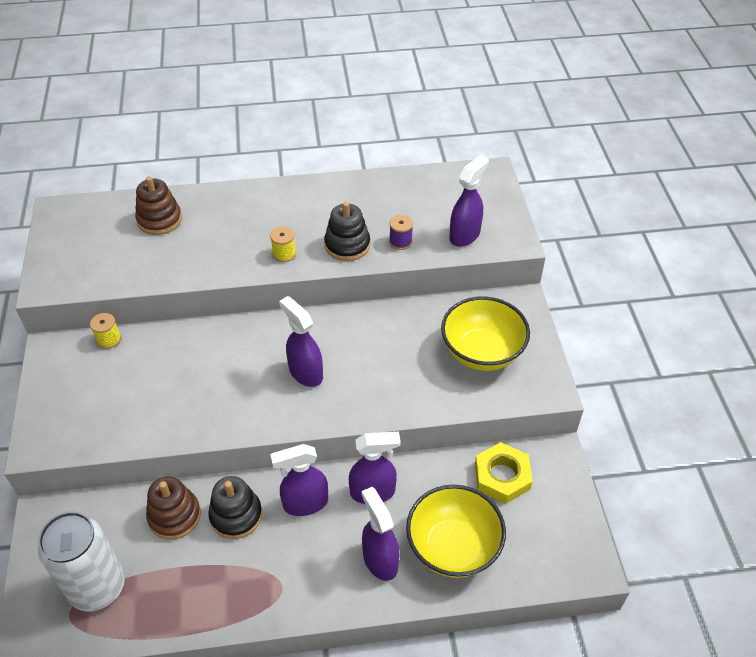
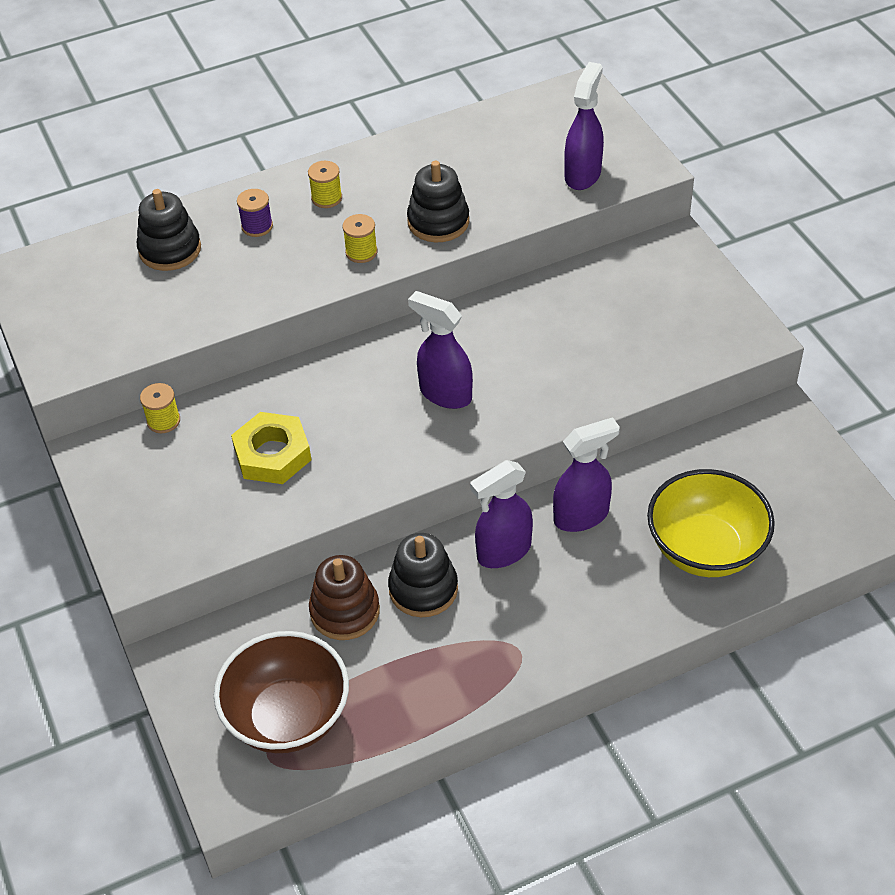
camera: 15 degrees left, 0 degrees up
(97, 587) = (288, 717): white can -> brown bowl
(159, 220) = (170, 249): brown stacking toy -> black stacking toy
(280, 209) = (326, 198): none -> yellow spool
(380, 560) = (624, 587): purple spray bottle -> none
(400, 242) = (505, 202): purple spool -> purple spool (257, 226)
(482, 352) = (654, 314): yellow bowl -> none
(502, 476) = (729, 456): yellow nut -> yellow nut (272, 454)

